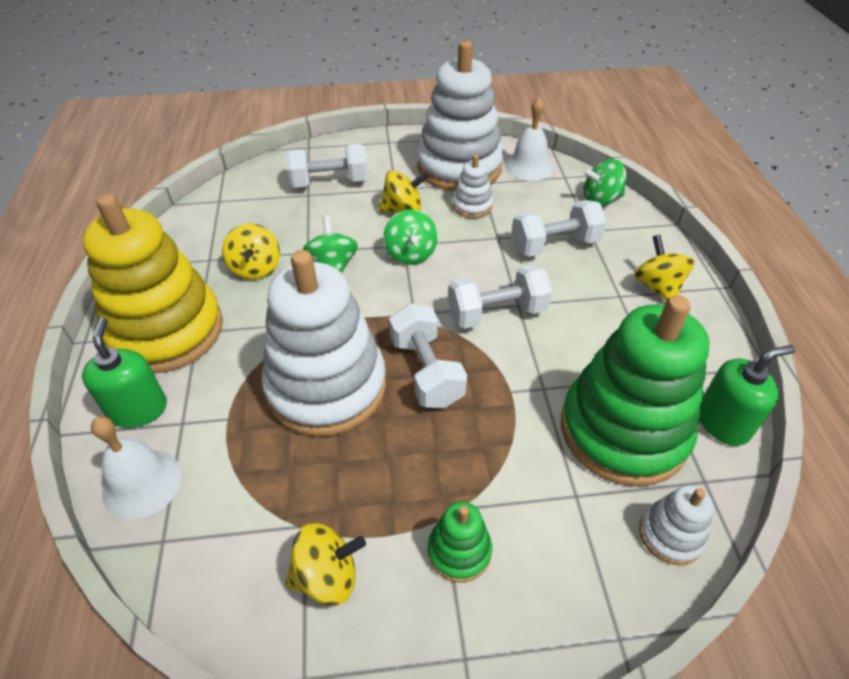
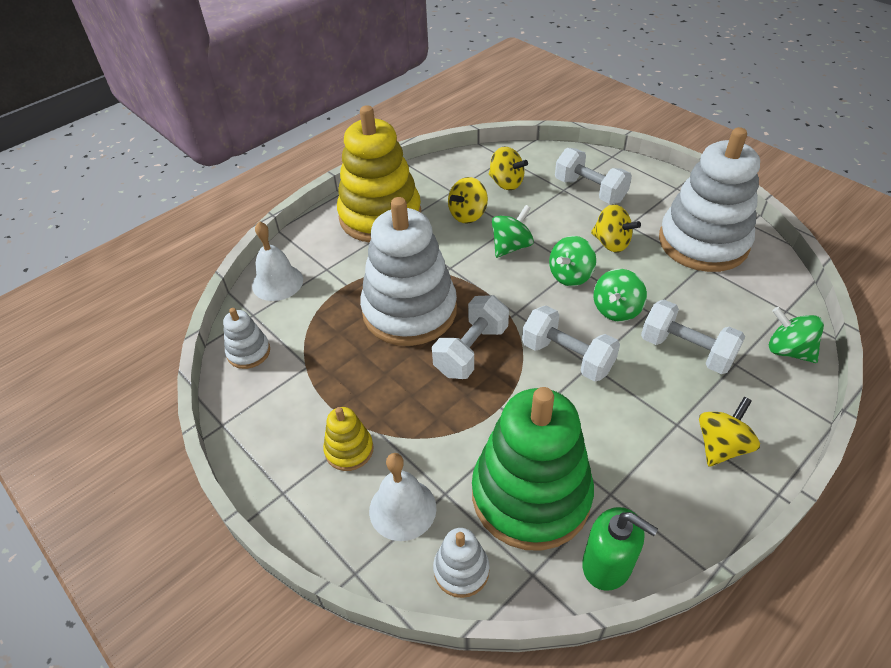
camera: 55 degrees right, 0 degrees up
(138, 409) = (319, 246): green soap dispenser -> none
(327, 576) = (284, 396): yellow spinning top -> yellow spinning top (506, 183)
(459, 551) = (349, 450): green stacking toy -> yellow stacking toy
(472, 206) = (666, 277): white stacking toy -> white stacking toy (248, 352)
(476, 253) = (616, 310): none -> green spinning top
(528, 167) = (765, 281): white bell -> white bell (402, 509)

